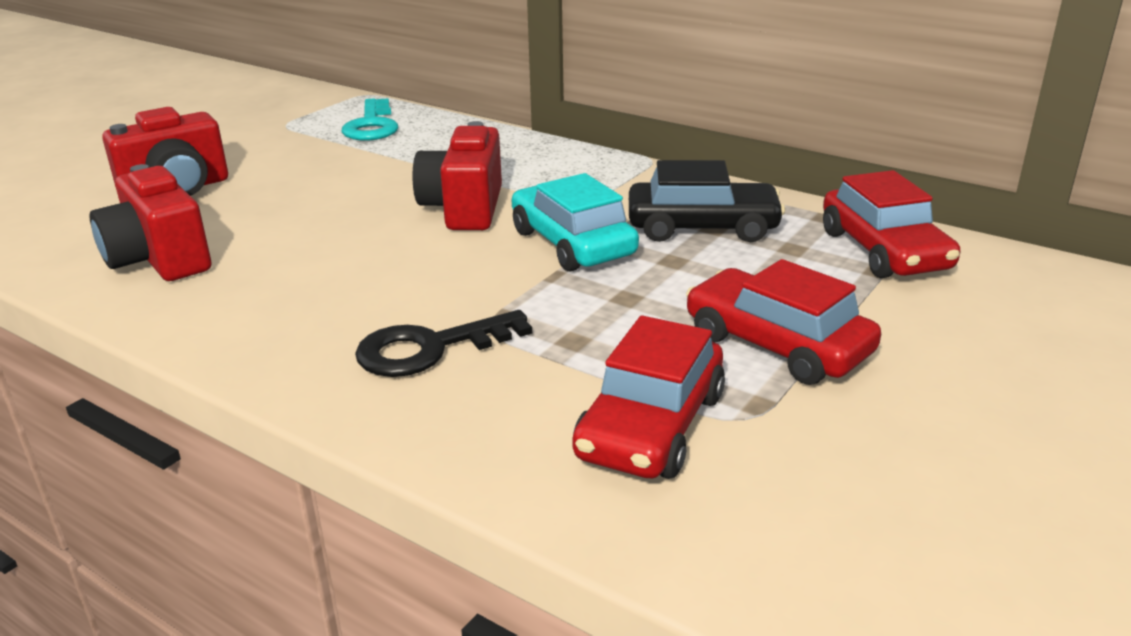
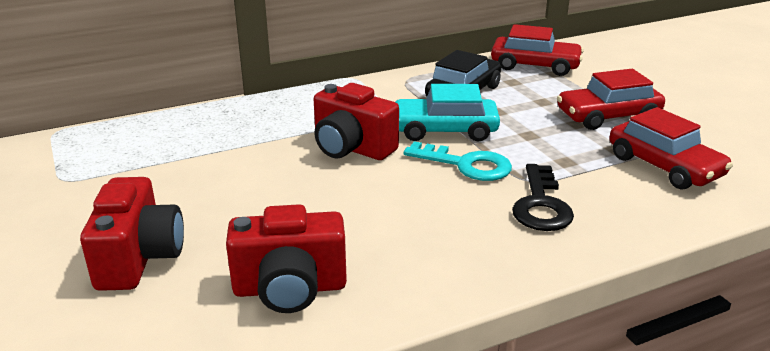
camera: 60 degrees left, 0 degrees up
(372, 125) = (137, 144): turquoise key -> turquoise key (466, 165)

